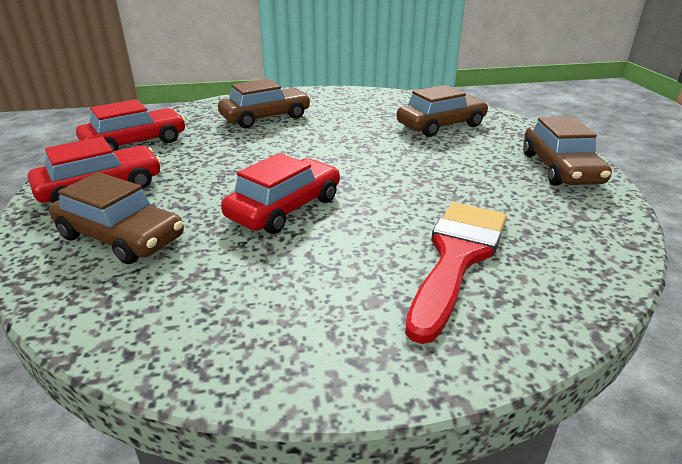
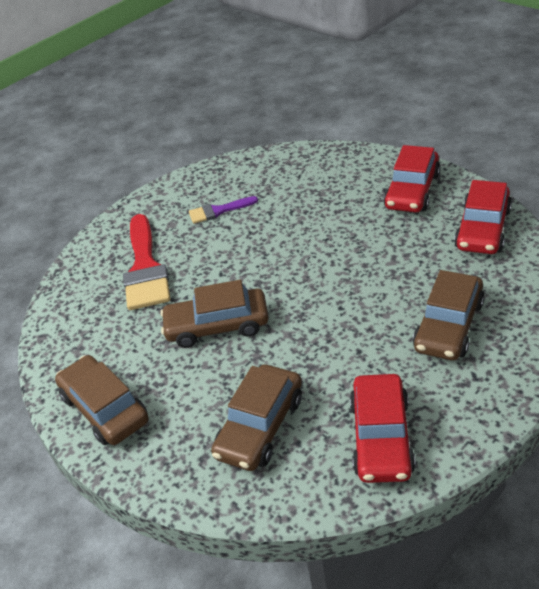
camera: 150 degrees right, 10 degrees up
(121, 237) = (336, 180): brown car -> brown car (217, 326)
(285, 208) = (278, 243): red car -> red car (381, 437)
(293, 281) = (218, 211): none -> purple brush

